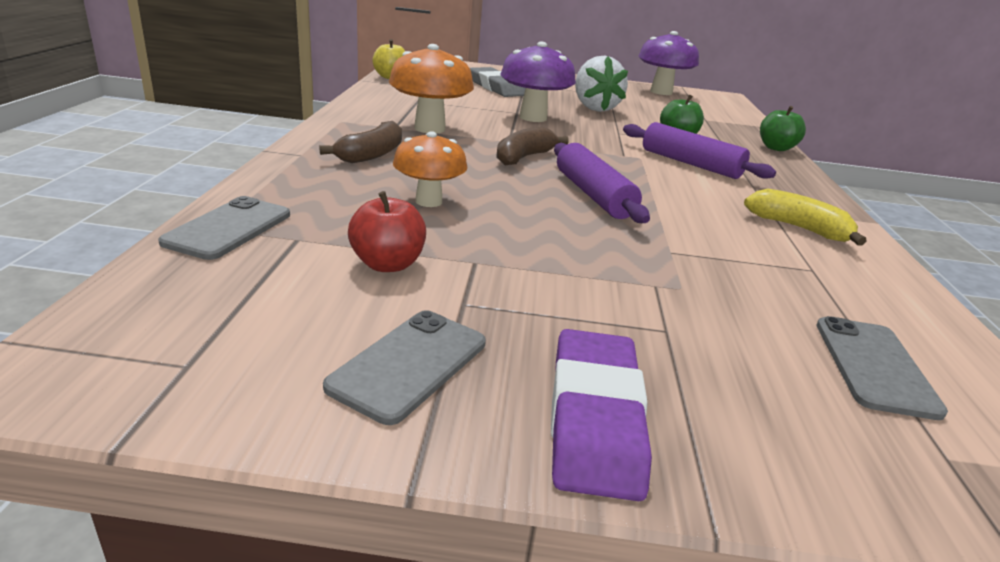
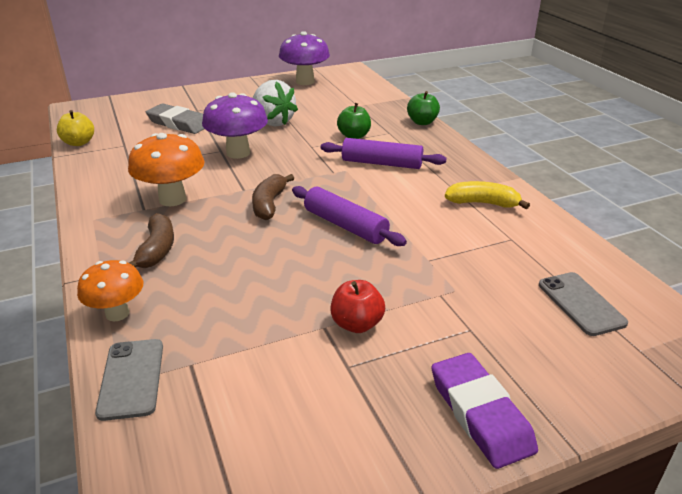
camera: 25 degrees left, 5 degrees up
(387, 264) = (273, 357): red apple -> red apple (357, 324)
(409, 364) = (359, 430): grey phone -> none
(428, 201) = (245, 283): orange mushroom -> orange mushroom (117, 313)

